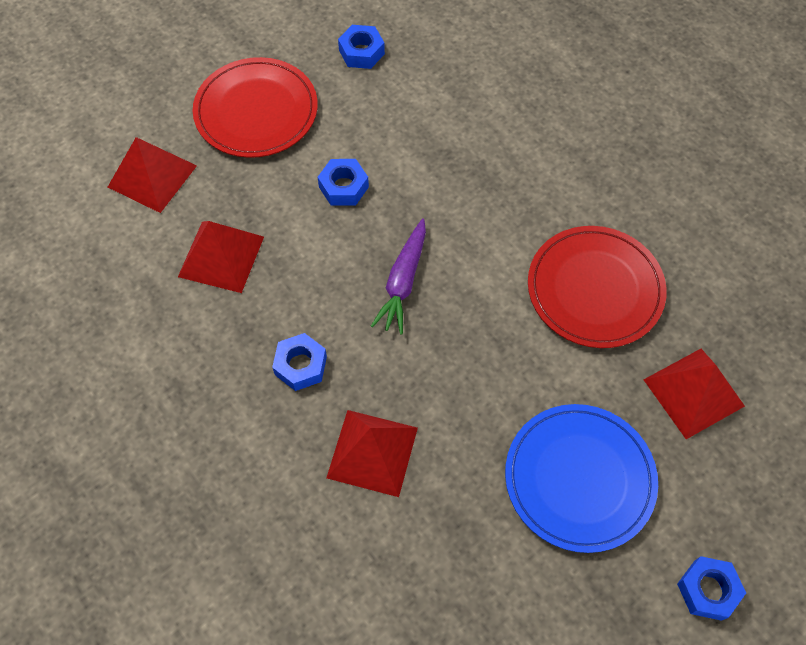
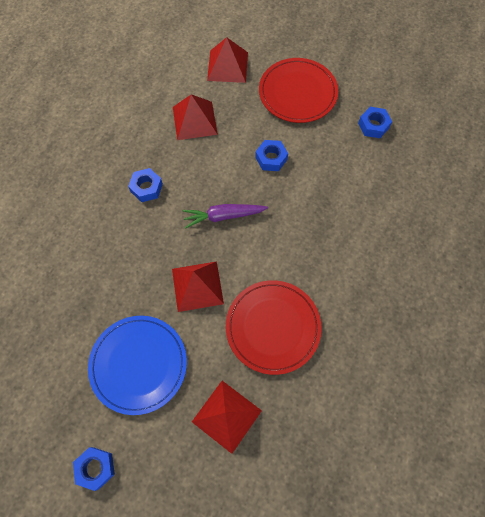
camera: 65 degrees right, 5 degrees up
(372, 452) = (110, 245): red pyramid -> red pyramid (197, 286)

